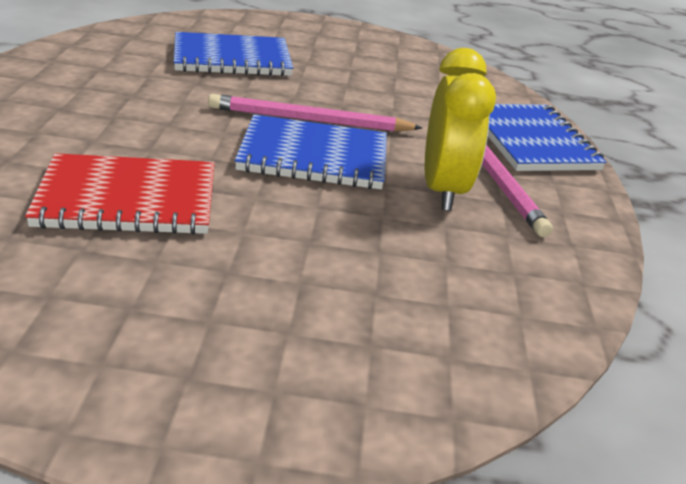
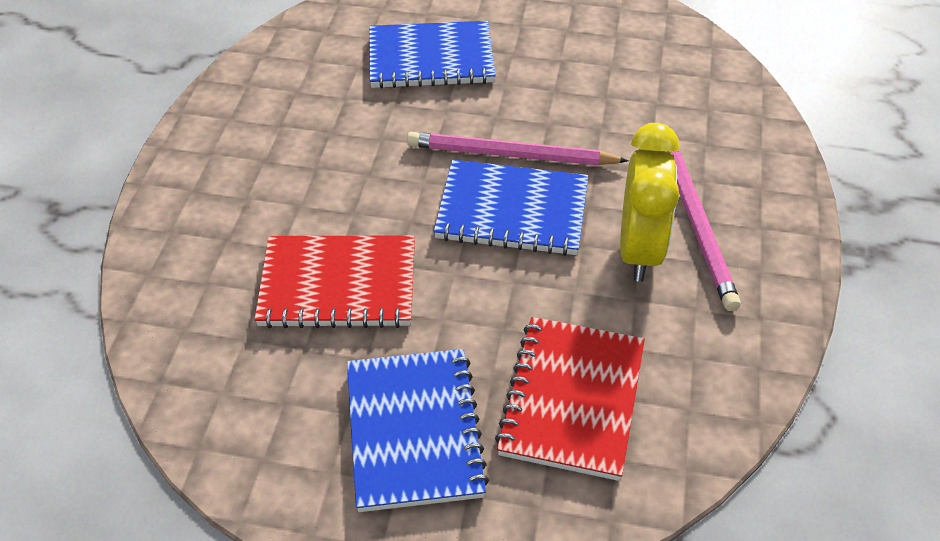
camera: 10 degrees right, 15 degrees up
(391, 302) = (572, 399): none -> red notebook
(531, 141) = (749, 165): blue notebook -> blue notebook (414, 431)

